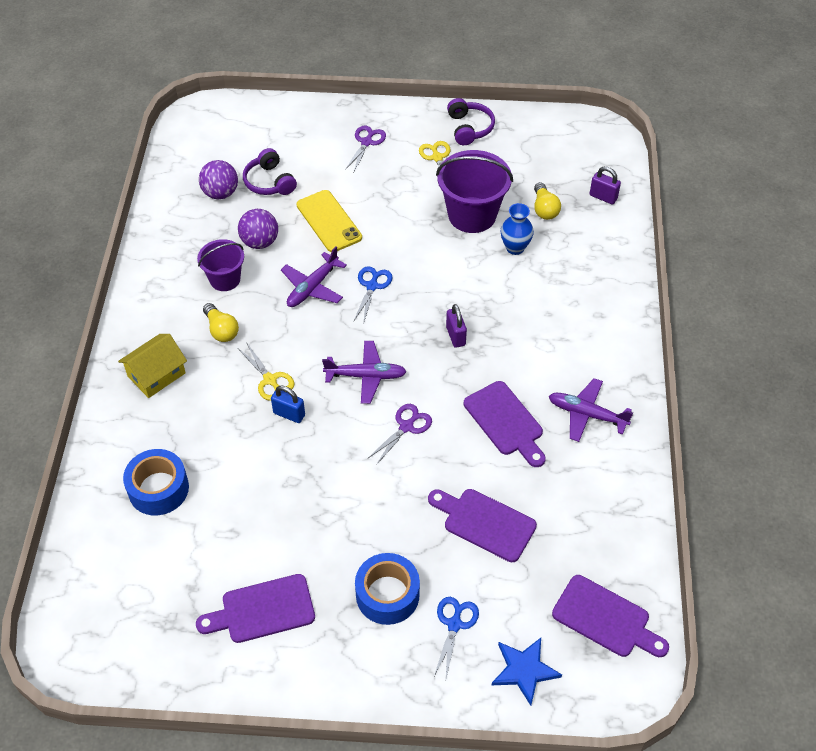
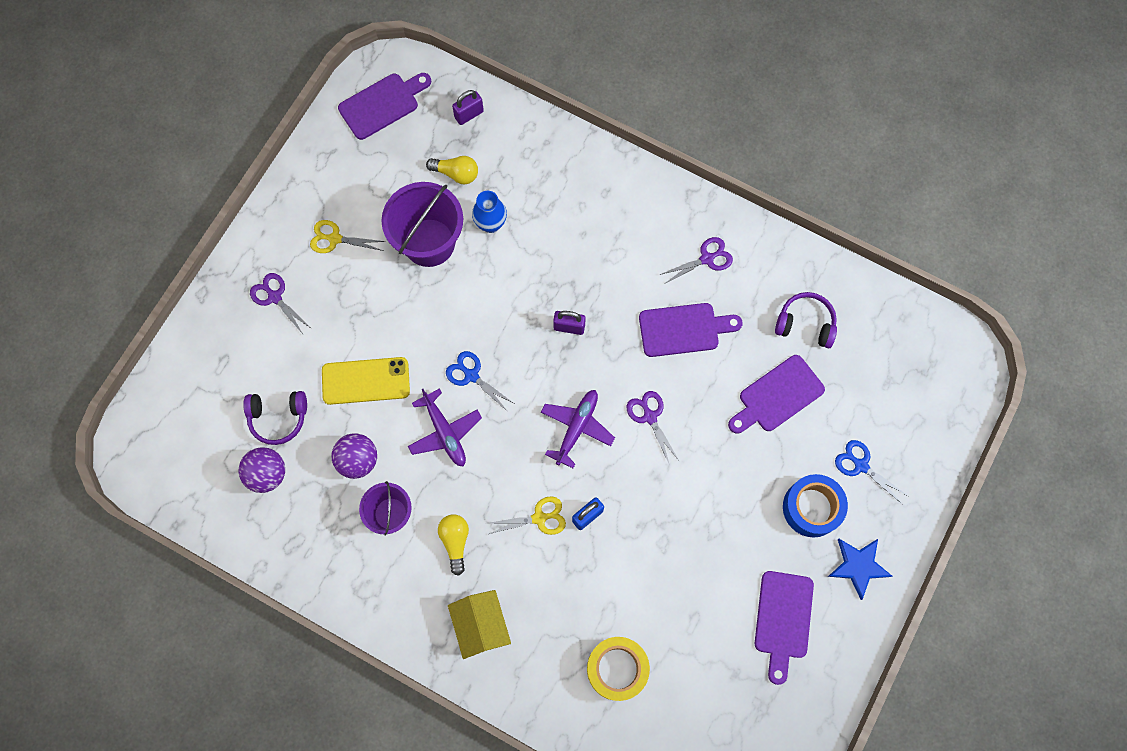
camera: 65 degrees left, 20 degrees up
(158, 489) = (617, 669): blue tape -> yellow tape
(221, 330) = (455, 541): yellow light bulb -> yellow light bulb turned 90 degrees counterclockwise
(469, 128) = (310, 189): purple headphones -> purple headphones (805, 324)
(524, 670) = (922, 430): blue star -> blue star (858, 566)
(586, 414) = (706, 259): purple plane -> purple scissors
(605, 618) = (903, 345): purple cutting board -> purple cutting board (382, 104)

